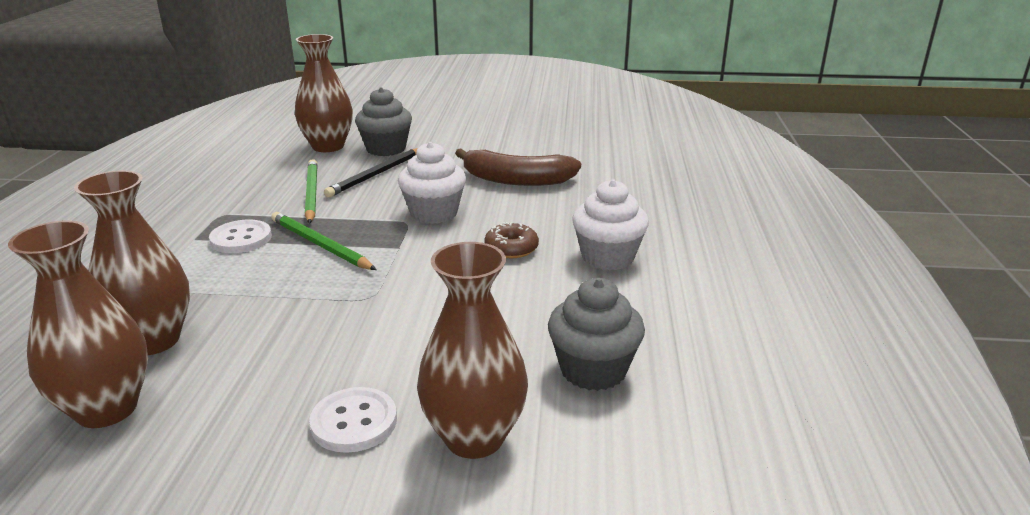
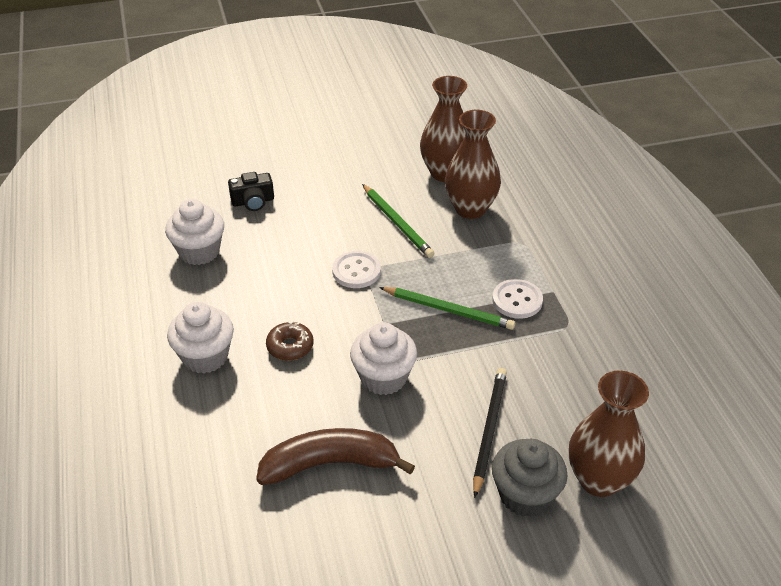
camera: 160 degrees right, 15 degrees up
(311, 193) = (522, 376): green pencil -> green pencil (397, 223)
(354, 422) = (317, 195): white button -> white button (356, 271)
(474, 437) = (253, 201): brown vase -> black camera
(593, 370) = (199, 252): grey cupcake -> white cupcake

